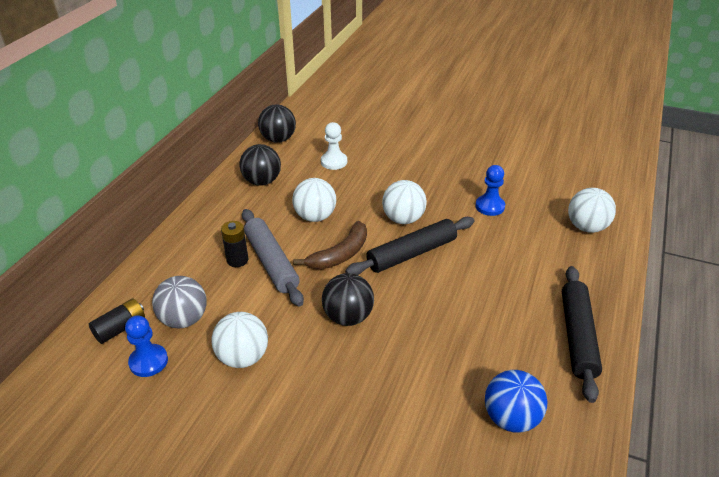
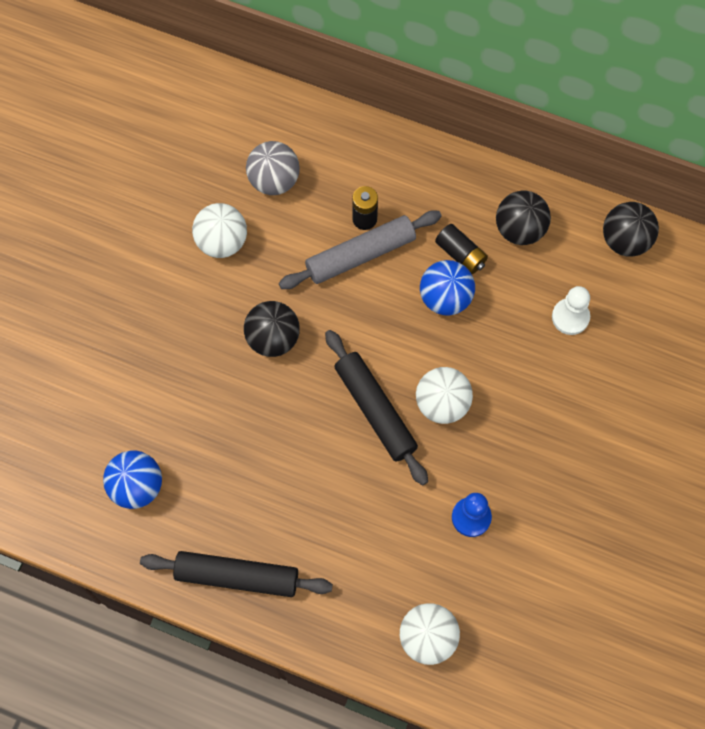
camera: 90 degrees right, 30 degrees up
(120, 328) = (264, 125): black battery -> black battery (461, 254)
(148, 361) = (220, 159): blue pawn -> none
(315, 217) = (445, 298): white ball -> blue ball
(340, 254) = (374, 329): brown banana -> none

